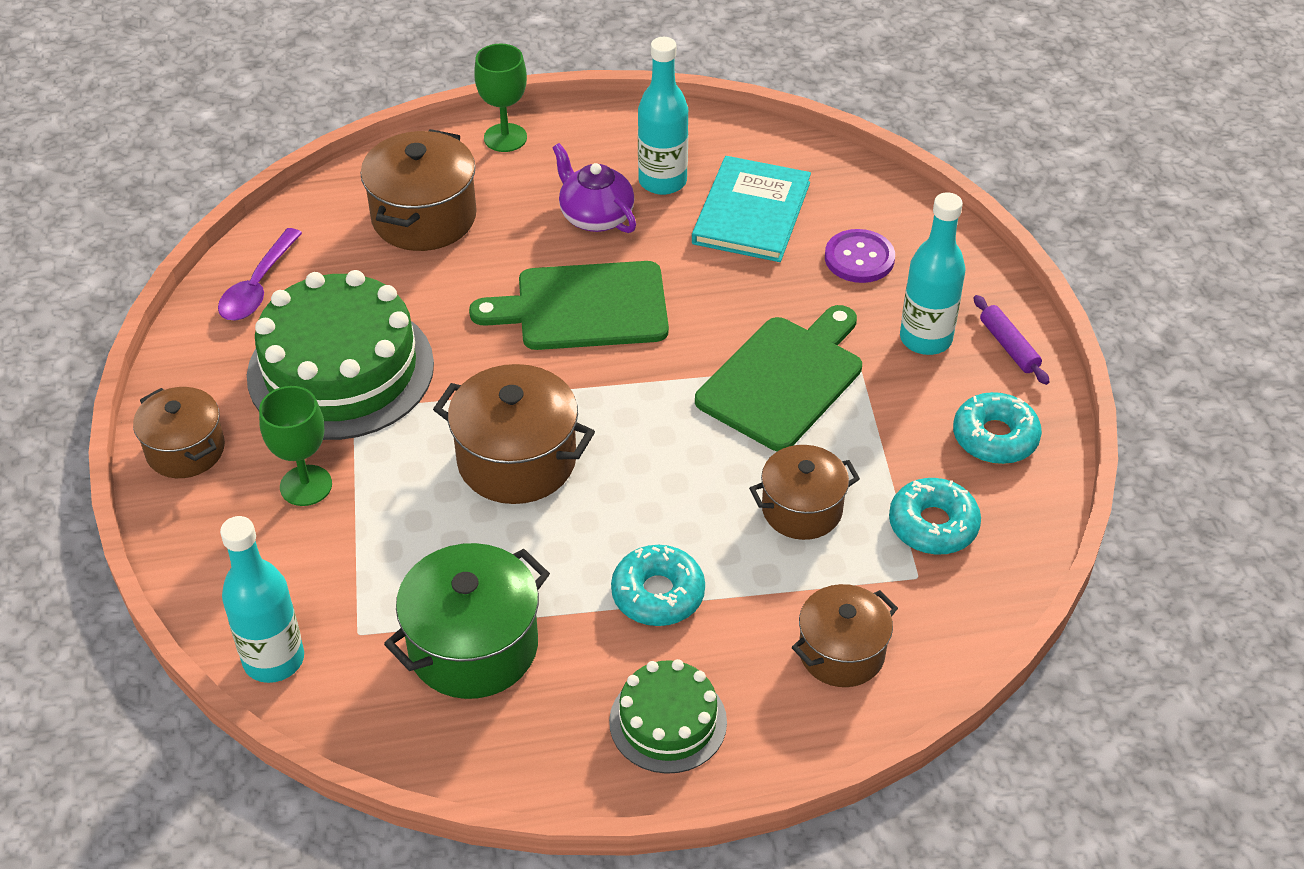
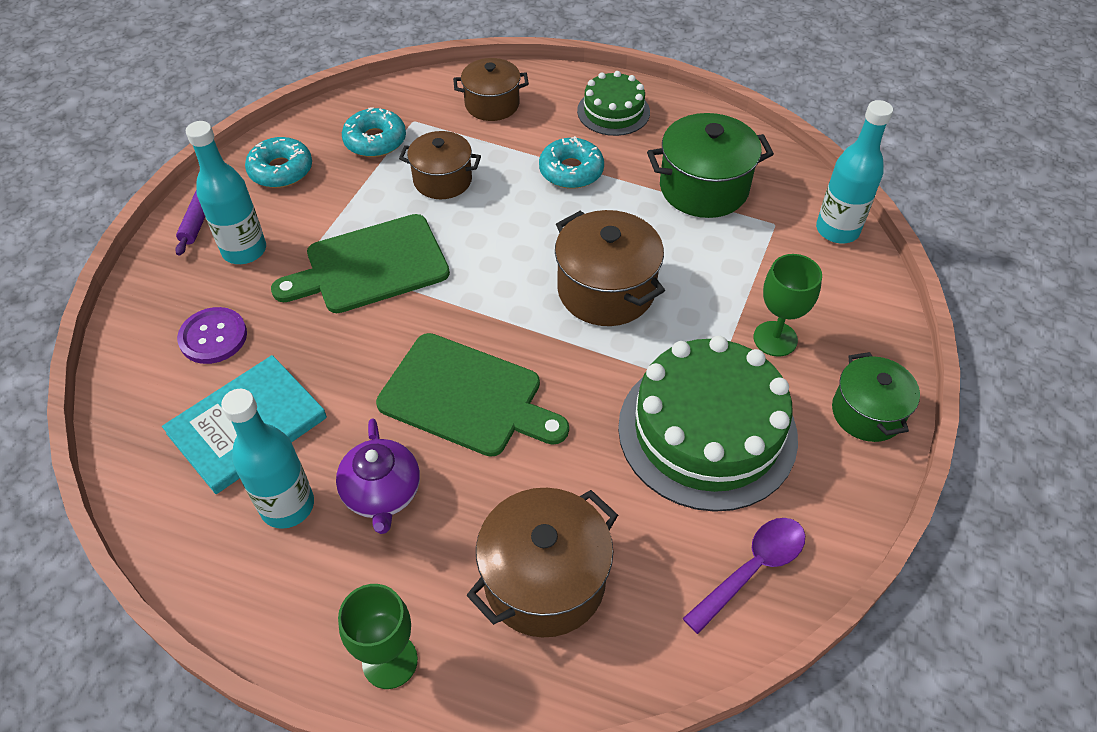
camera: 150 degrees left, 5 degrees up
(185, 450) = (867, 413): brown pot -> green pot

